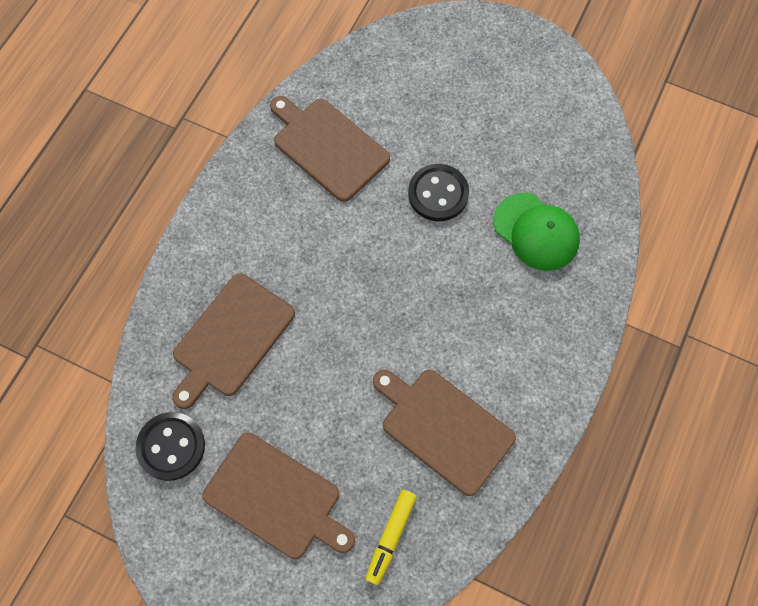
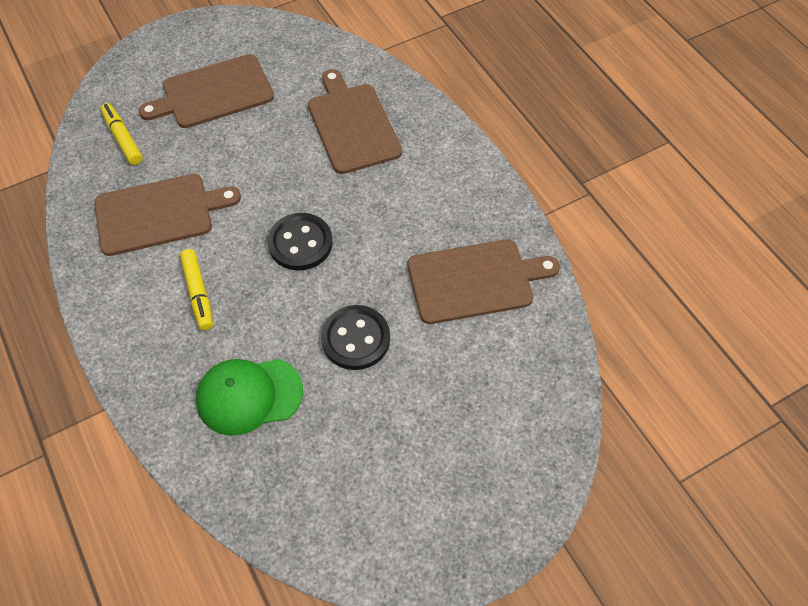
camera: 125 degrees right, 10 degrees down
(171, 447) = (303, 57): black button -> black button (300, 243)
(489, 332) = (198, 293): none -> yellow marker

